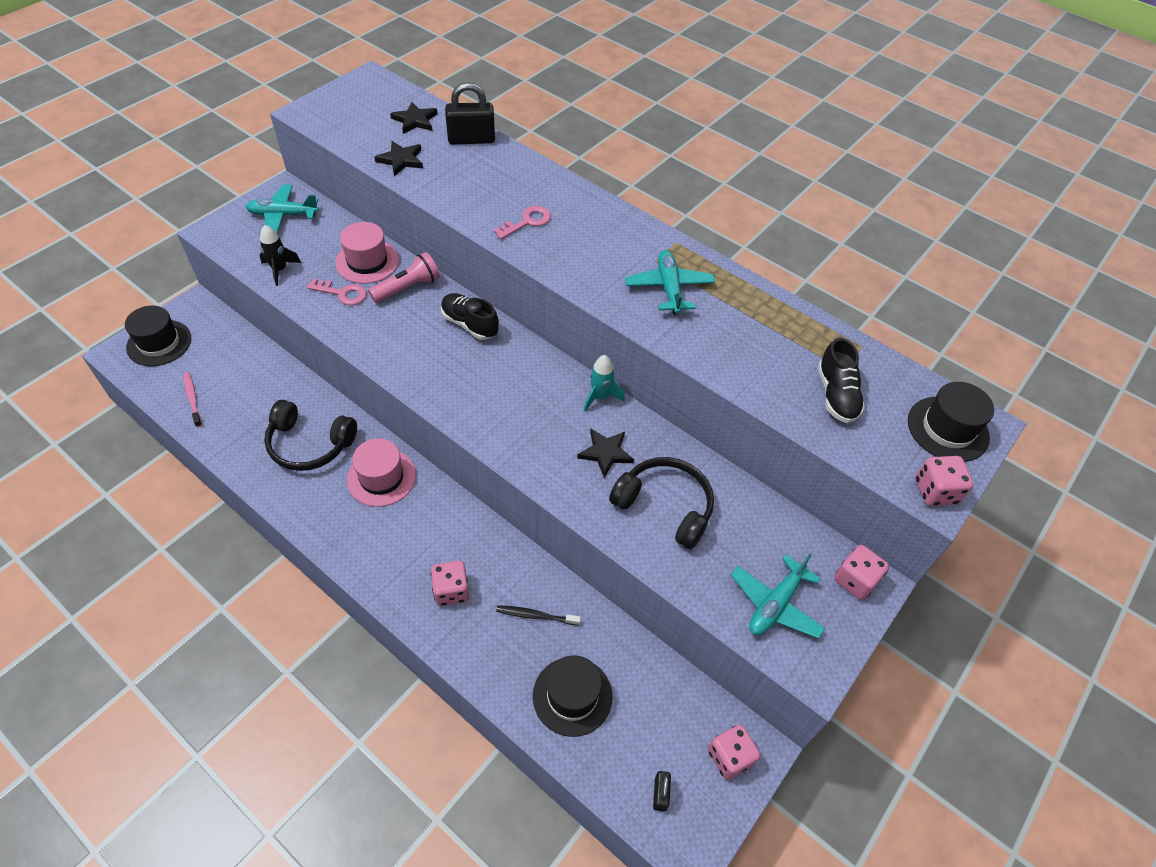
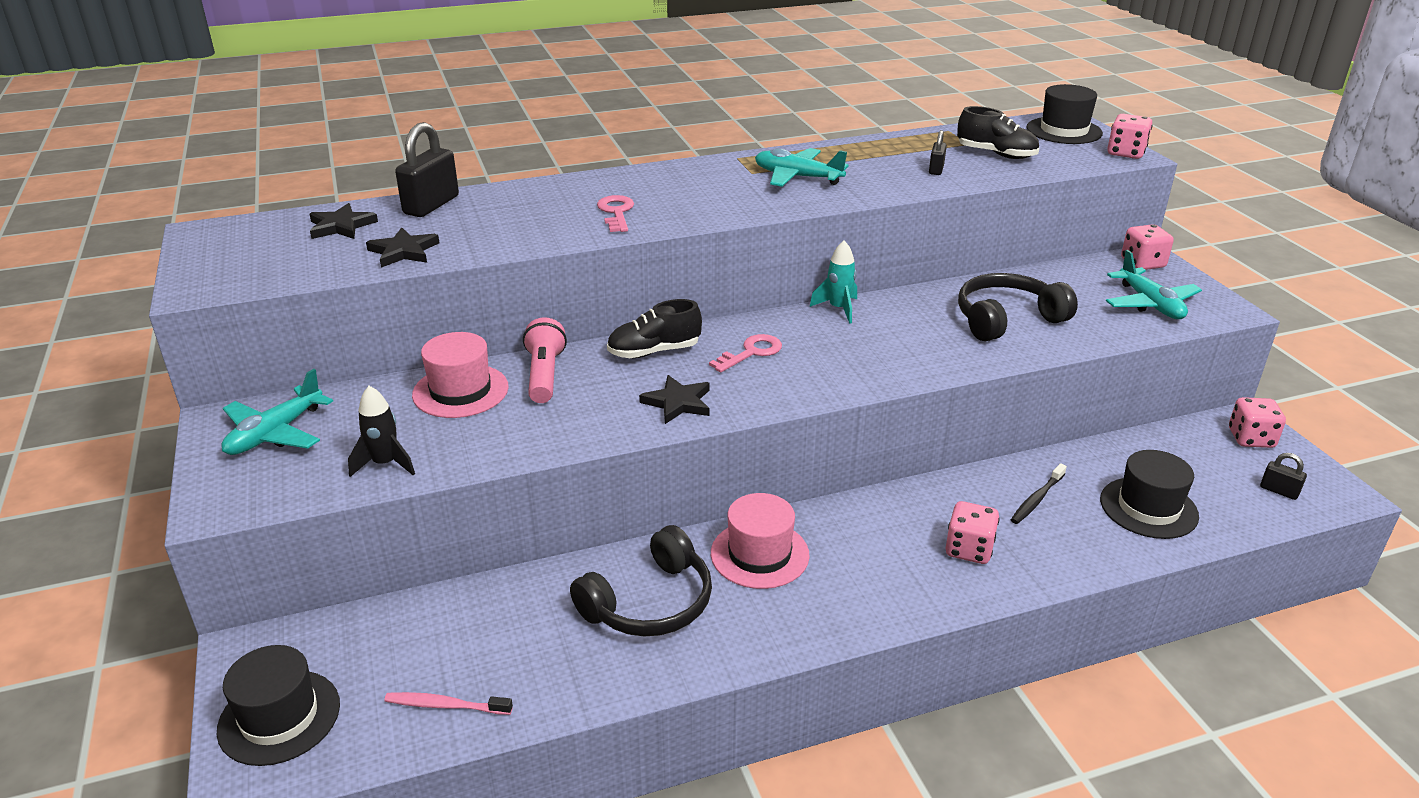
camera: 55 degrees left, 20 degrees down
(342, 293) = (496, 424): pink key -> pink key (751, 352)
(605, 453) = (916, 328): black star -> black star (678, 403)
(762, 365) = (936, 169): none -> black padlock

